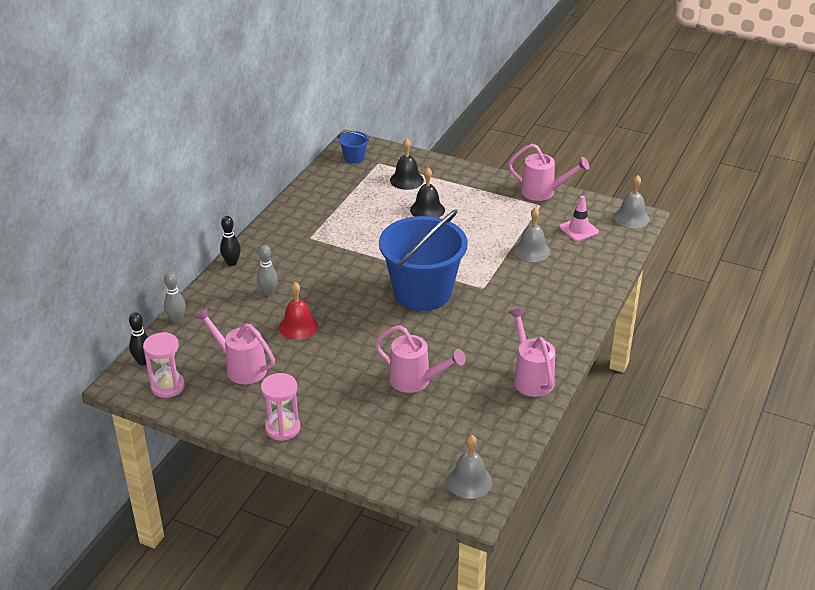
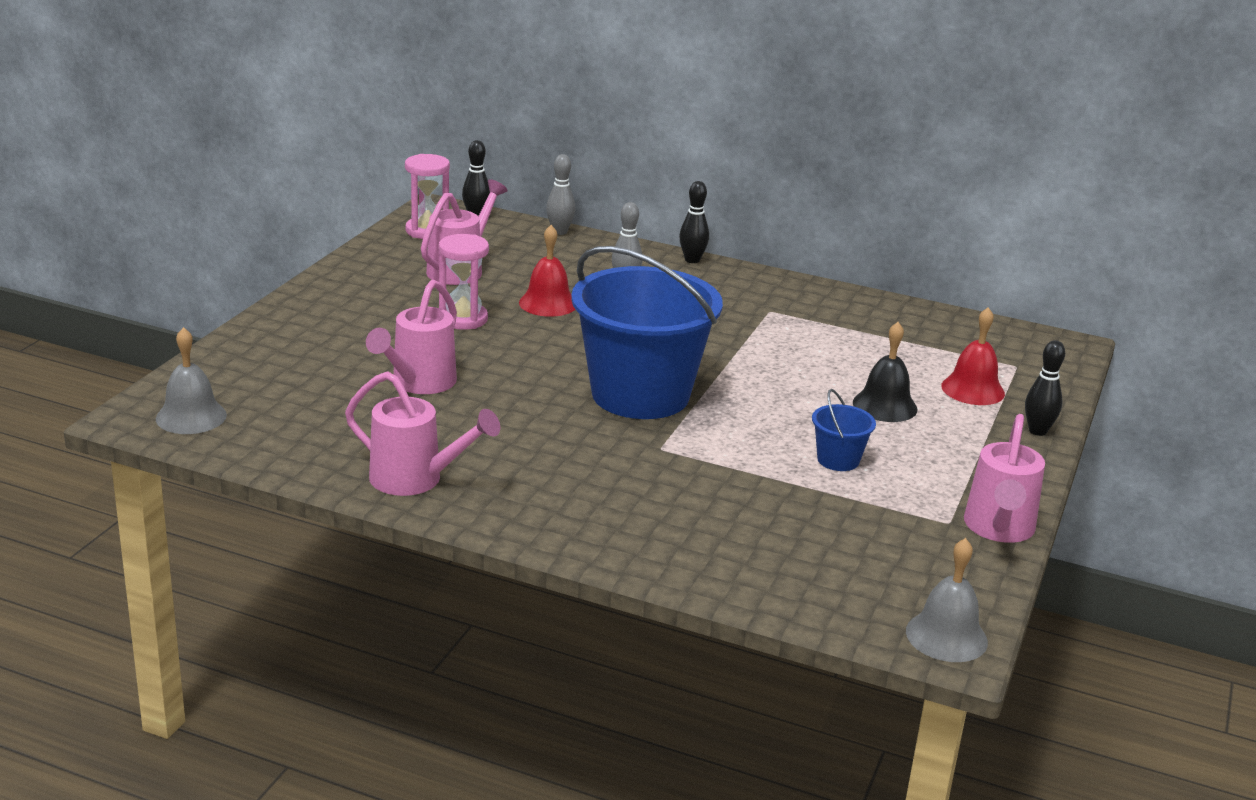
camera: 85 degrees right, 10 degrees down
(282, 428) = (335, 295): pink hourglass -> pink hourglass (463, 319)
(354, 158) = (1021, 345): blue bucket -> blue bucket (838, 460)
(406, 180) = (973, 389): black bell -> red bell
(449, 167) = (1037, 431): none -> black bowling pin
(531, 377) = (415, 480): pink watering can -> pink watering can turned 45 degrees clockwise
(532, 250) = (786, 503): grey bell -> none
(578, 229) = (875, 562): pink traffic cone -> none

